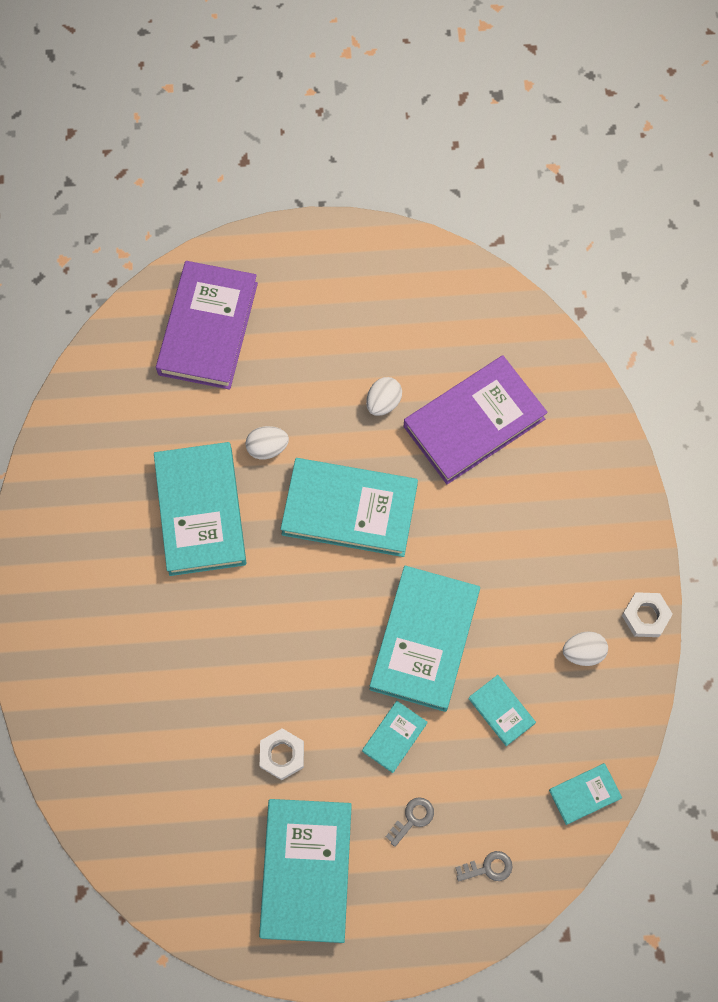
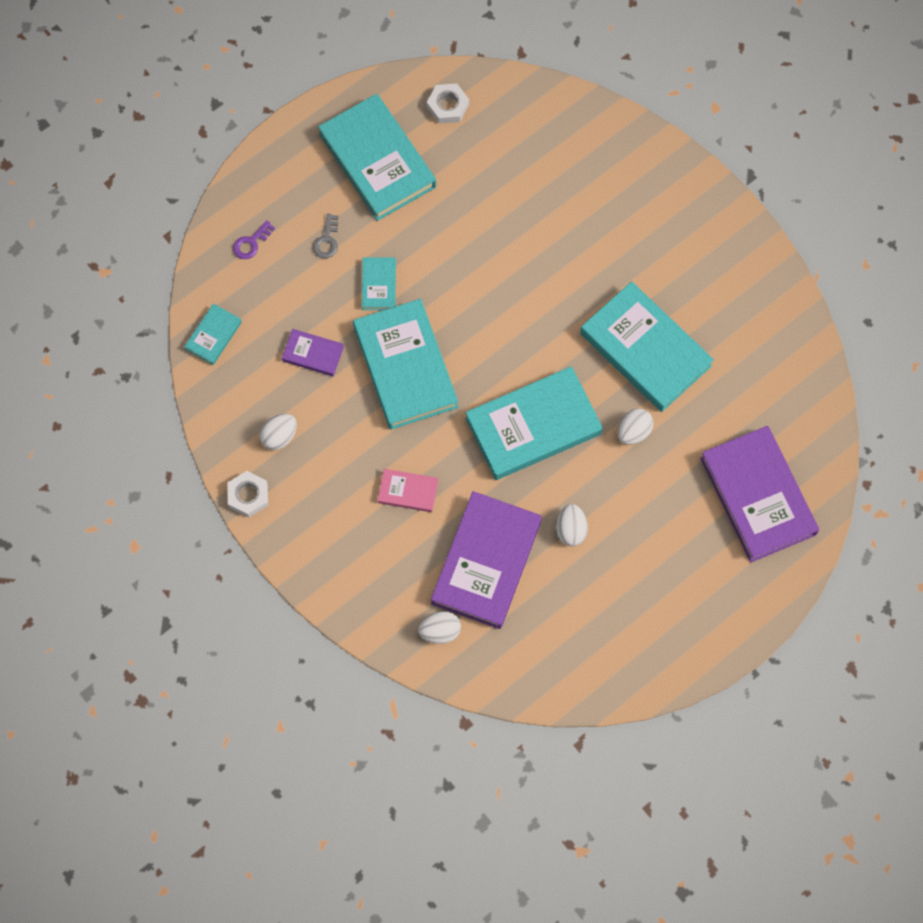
camera: 145 degrees right, 0 degrees up
(282, 755) = (451, 222): white nut -> white nut (447, 106)
(488, 867) = (251, 243): grey key -> purple key
(500, 526) = (408, 491): none -> pink book
(501, 711) = (313, 354): turquoise book -> purple book
(552, 393) = (440, 631): none -> white egg

